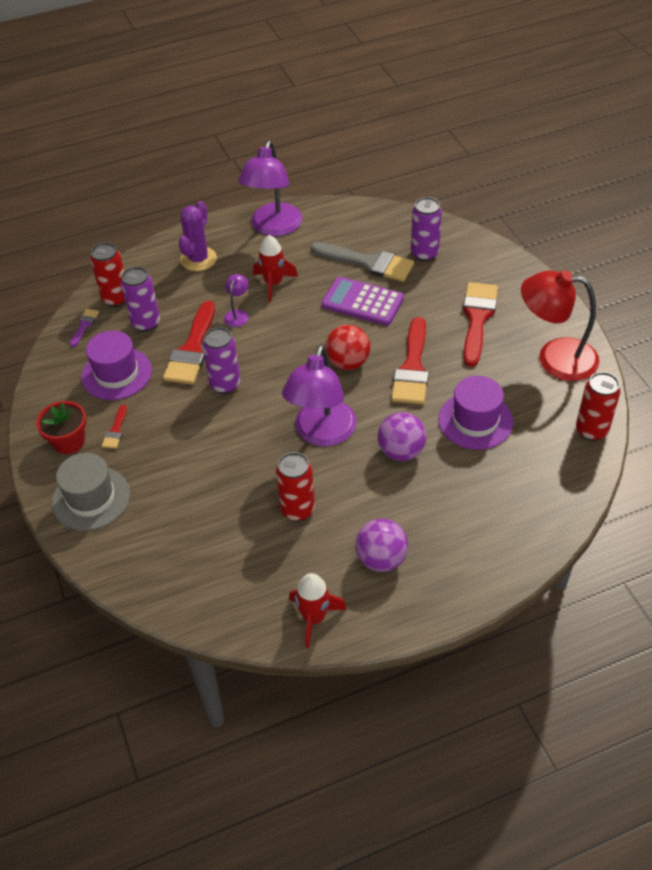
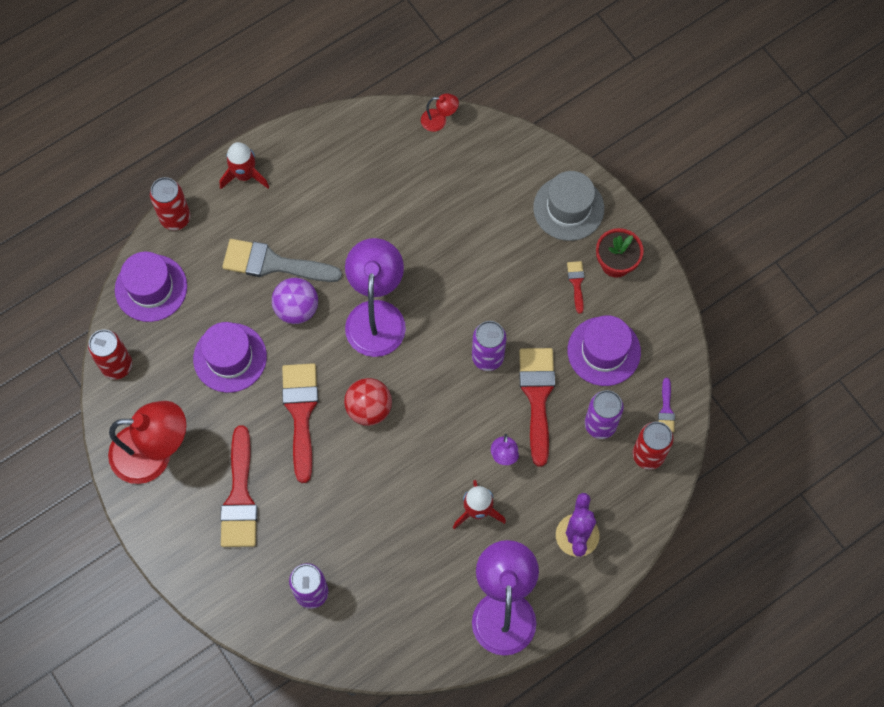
camera: 165 degrees right, 20 degrees up
(194, 616) = (439, 120): none -> red lamp
(297, 510) = (379, 230): red can -> red can (175, 218)
(314, 618) = (342, 137): red rocket -> red rocket (244, 175)
(362, 302) = (370, 499): purple calculator -> none
(368, 263) = (376, 565): grey brush -> grey brush (273, 263)
(381, 559) = (297, 197): purple ball -> none
(555, 494) = (151, 288): none -> purple hat

